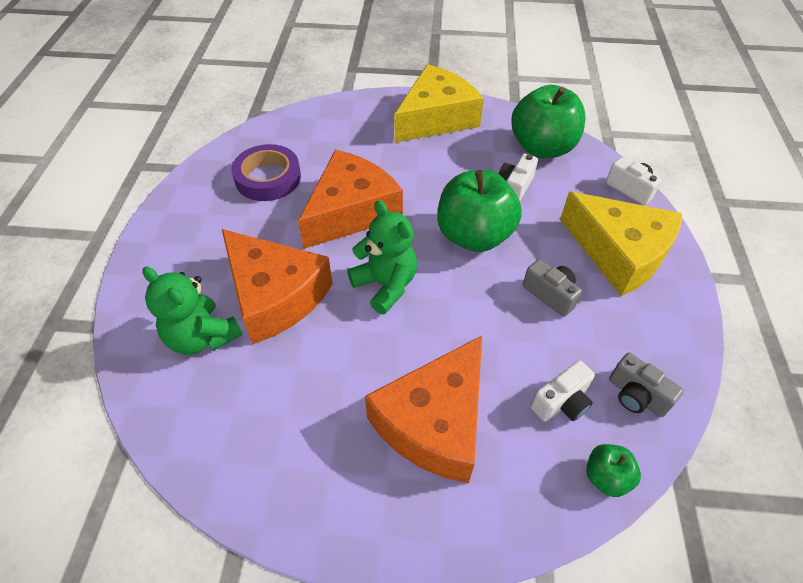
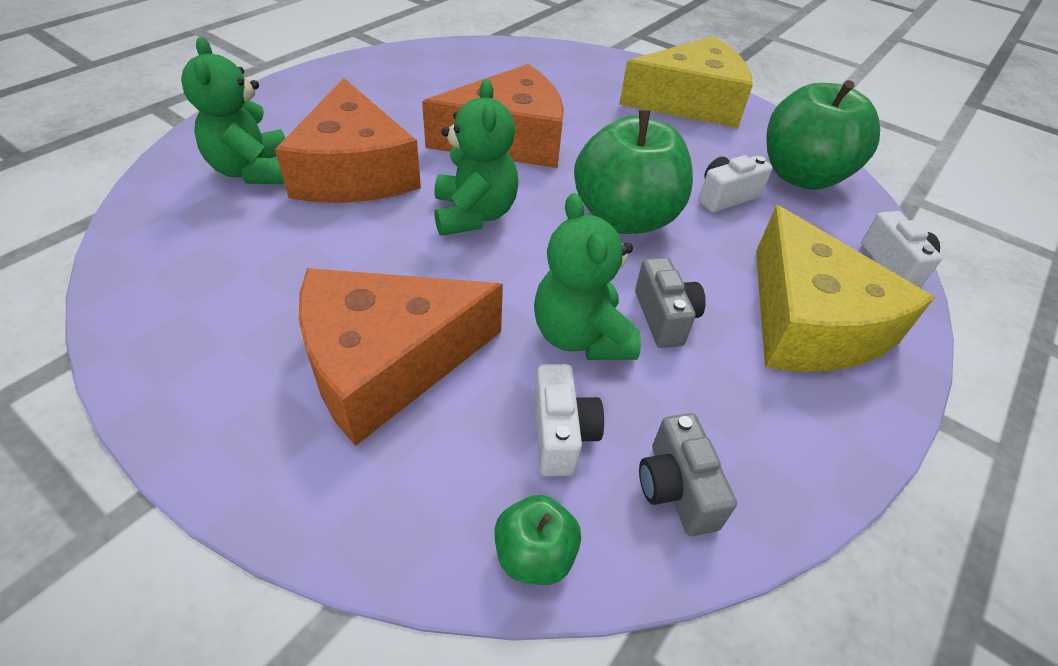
camera: 30 degrees right, 5 degrees down
(268, 178) = (455, 82): purple tape -> none
(520, 335) = (581, 336): none -> green teddy bear
(561, 402) = (561, 434): white camera -> white camera turned 90 degrees counterclockwise

